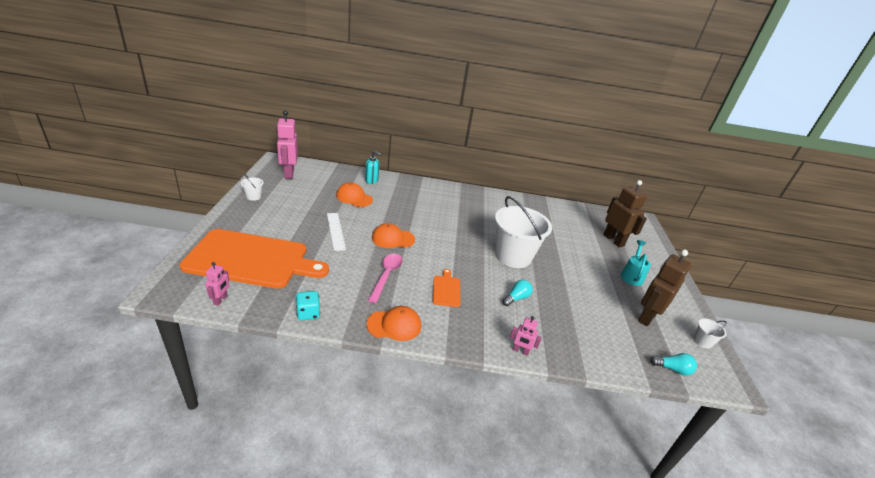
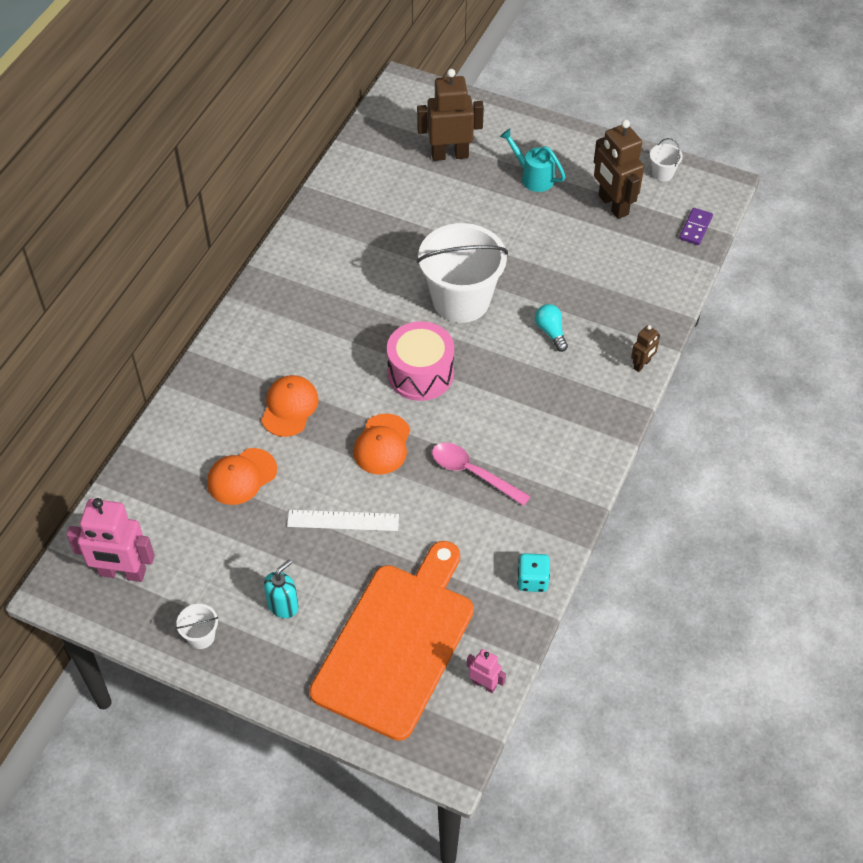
camera: 65 degrees left, 20 degrees up
(371, 180) = (184, 437): turquoise soap dispenser -> turquoise soap dispenser (283, 605)
(394, 325) = (574, 485): orange cap -> orange cap (289, 407)
(446, 289) = (517, 408): orange cutting board -> none
(450, 247) = (420, 374): none -> pink drum
(520, 351) = (642, 364): pink robot -> brown robot
(672, 369) = (695, 228): turquoise light bulb -> purple domino

